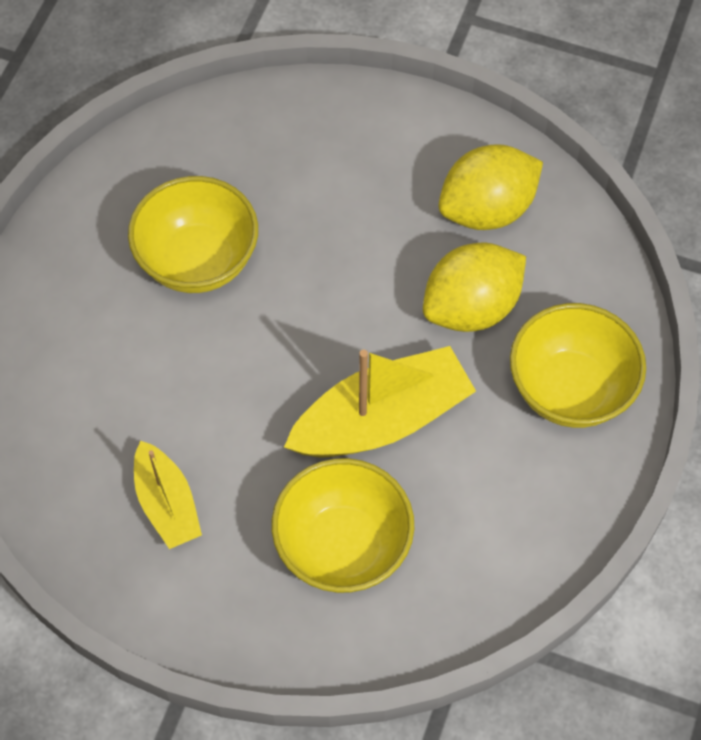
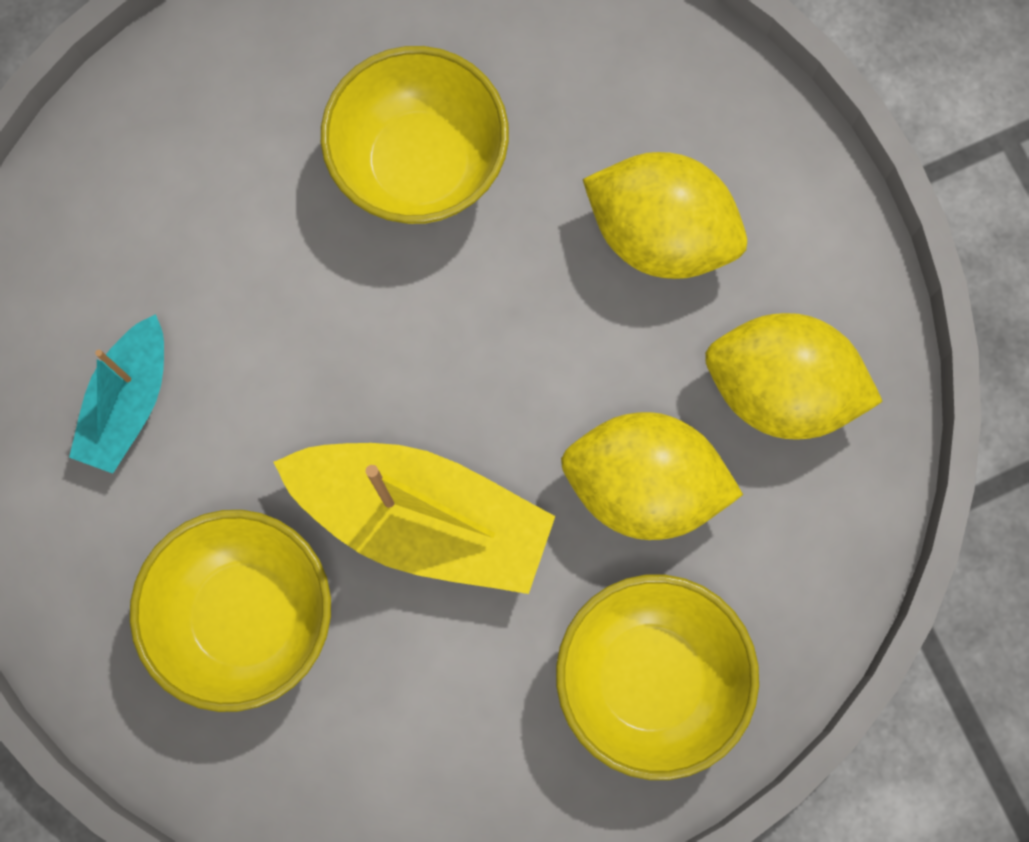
camera: 45 degrees right, 15 degrees up
(167, 504) = (129, 402): yellow boat -> turquoise boat
(354, 191) = (660, 235): none -> yellow lemon

